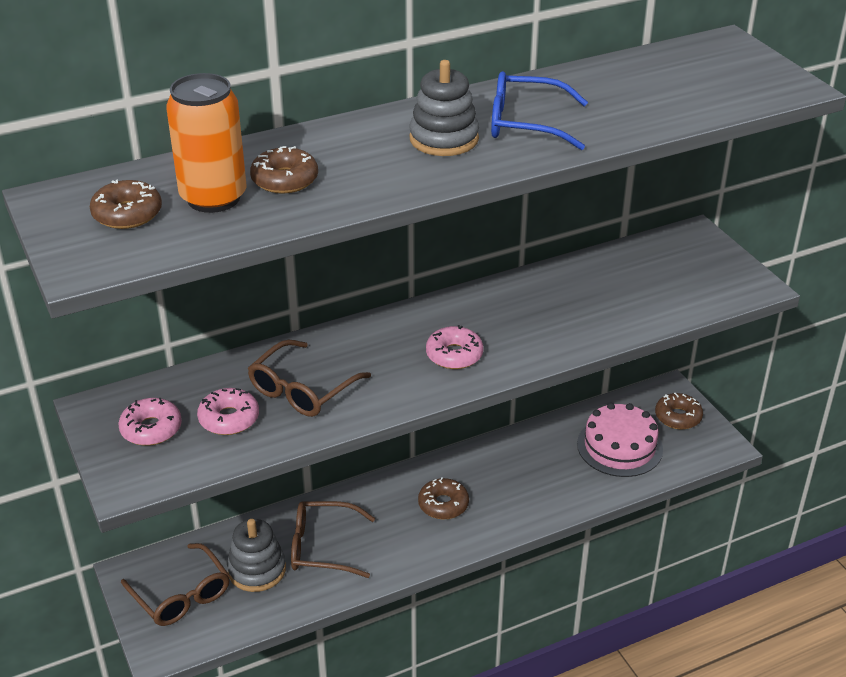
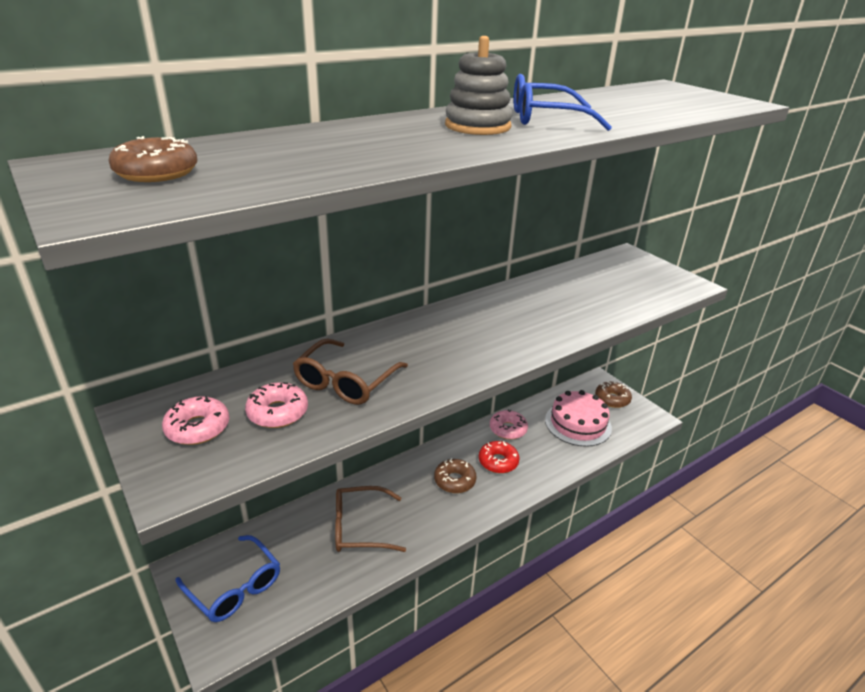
camera: 10 degrees left, 5 degrees down
(182, 595) = (235, 587): brown glasses -> blue glasses
(213, 198) = (257, 161): orange can -> none
(257, 570) = (303, 554): grey stacking toy -> none
(285, 180) = (332, 149): brown donut -> none
(454, 355) = (476, 345): pink donut -> pink donut (508, 429)
(502, 486) = (498, 462): none -> red donut

